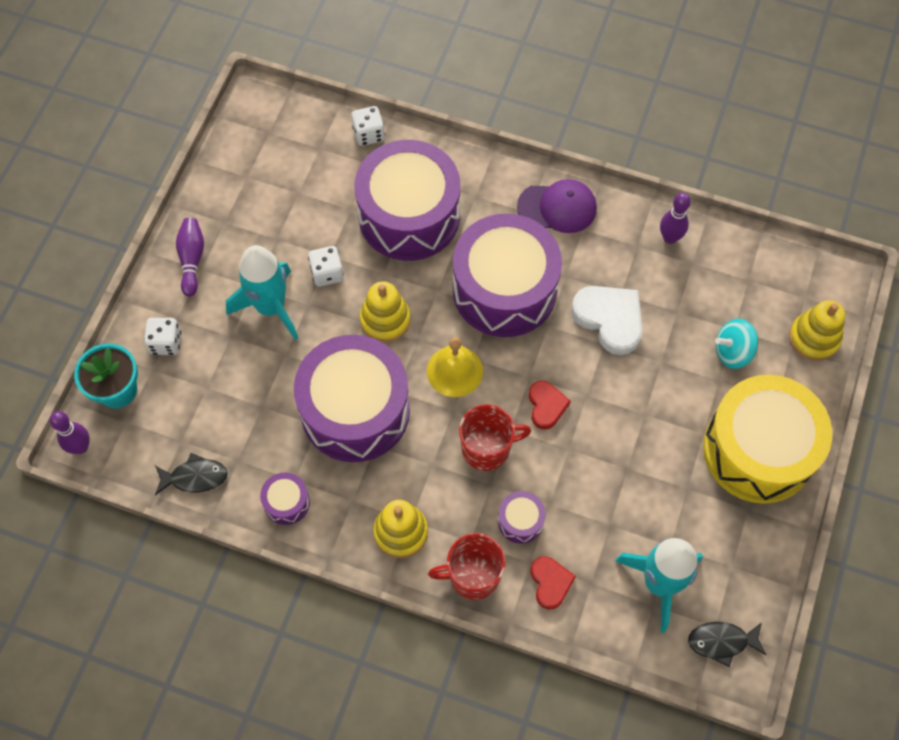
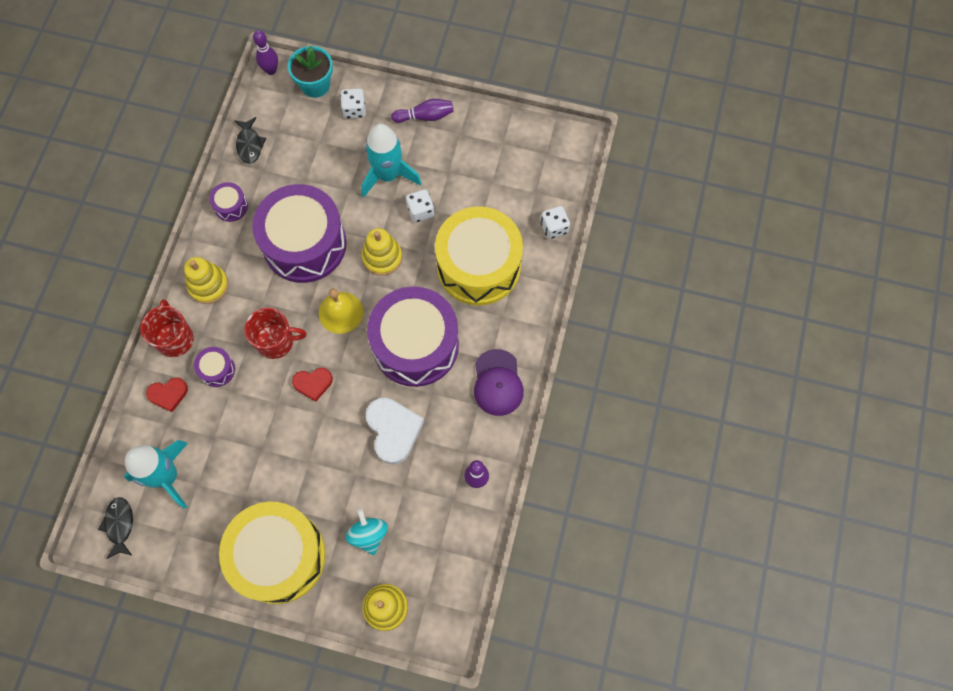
camera: 85 degrees right, 5 degrees up
(409, 216) = (478, 266): purple drum -> yellow drum
(487, 448) = (276, 341): red mug -> red mug turned 75 degrees counterclockwise
(609, 319) = (393, 430): white heart -> white heart turned 60 degrees counterclockwise

